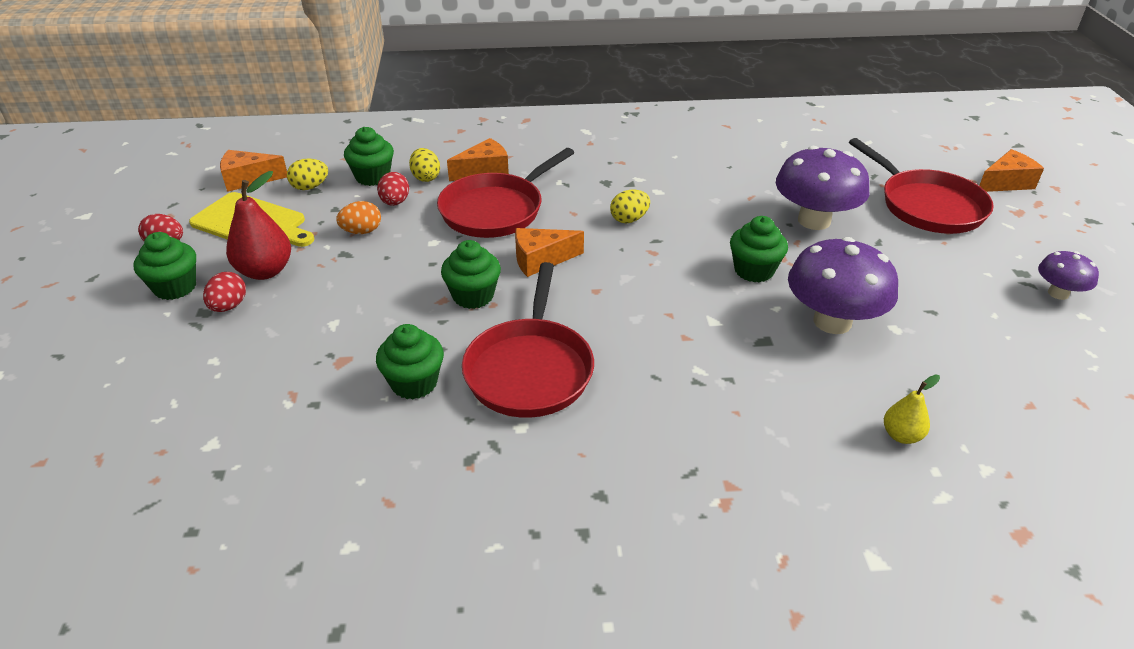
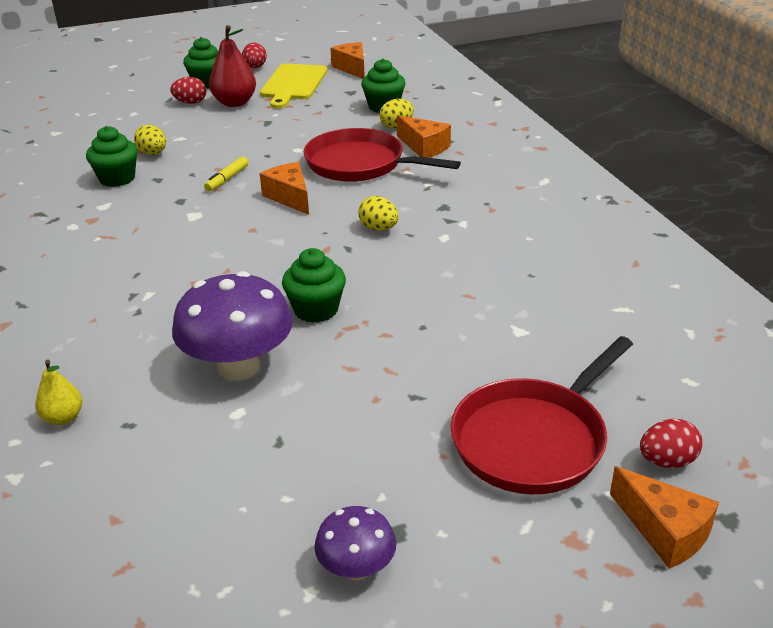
camera: 75 degrees right, 5 degrees down
(310, 187) = (354, 89): yellow egg -> yellow egg (153, 153)
(362, 231) = (300, 121): orange egg -> none
(395, 202) = (349, 123): red egg -> red egg (667, 461)
(473, 296) = (227, 179): green cupcake -> yellow marker
(530, 369) = (138, 218): red pan -> none
(814, 220) = (439, 343): purple mushroom -> none

